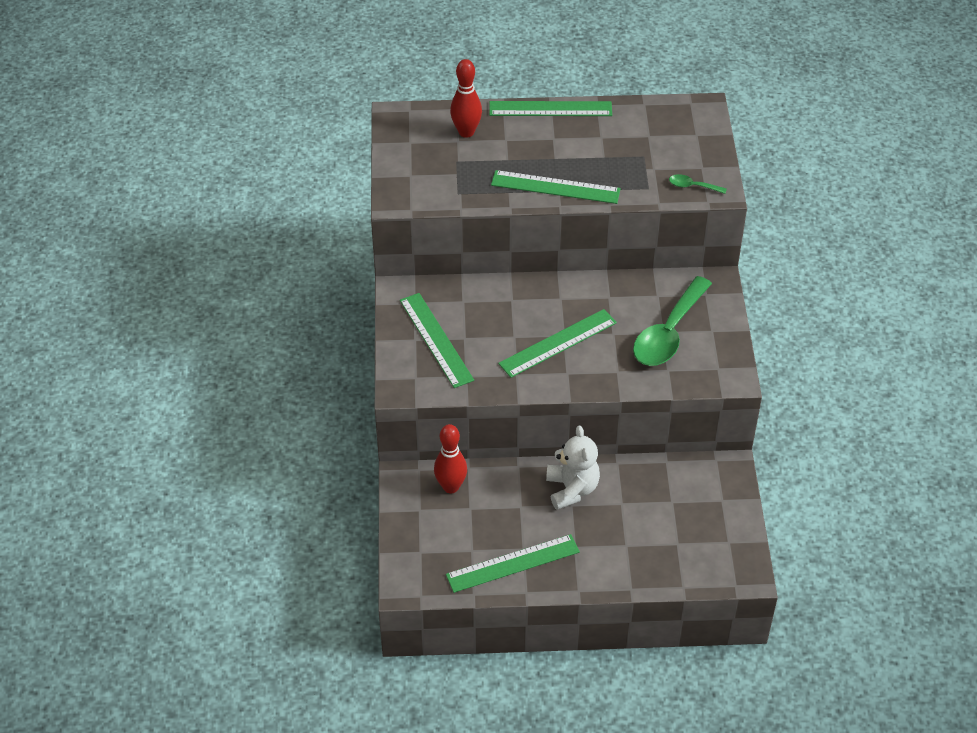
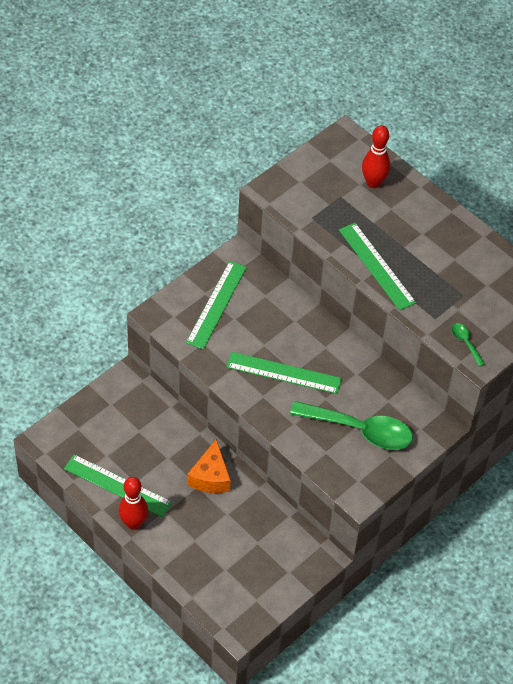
camera: 45 degrees right, 5 degrees up
(451, 487) = (145, 408): red bowling pin -> red bowling pin (133, 523)
(550, 109) = (449, 212): green ruler -> none
(572, 489) = (210, 477): white teddy bear -> orange cheese
(668, 333) = (360, 430): green spoon -> green spoon turned 150 degrees counterclockwise

